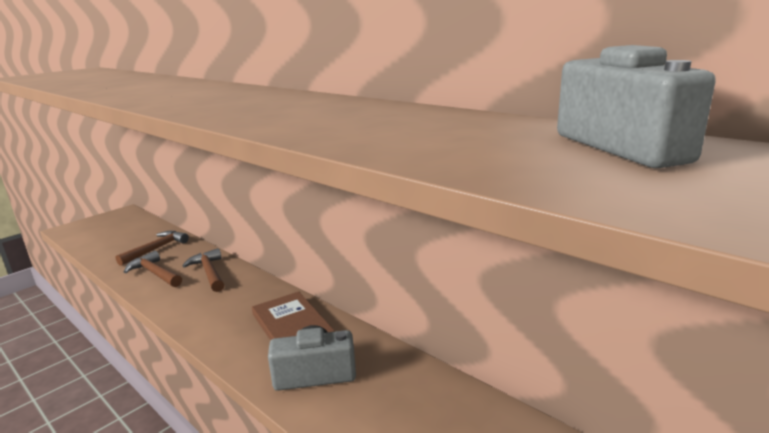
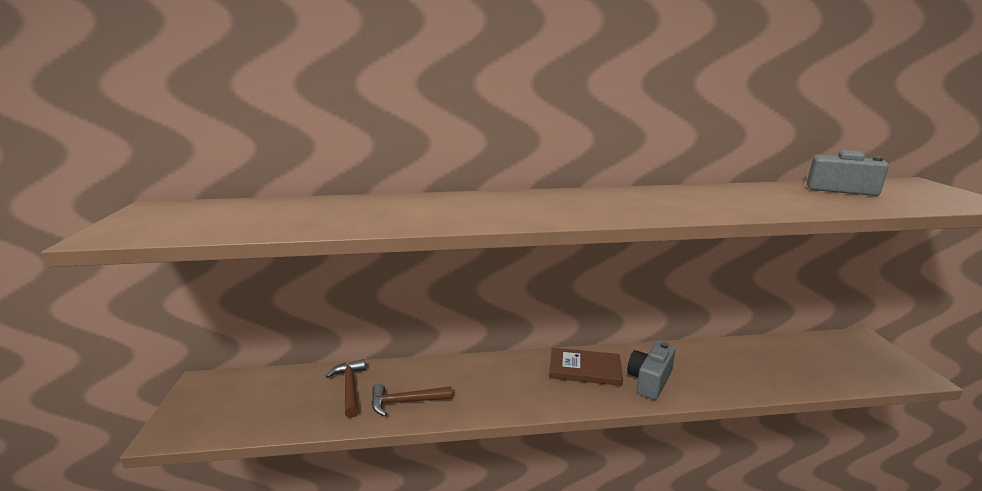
camera: 50 degrees left, 0 degrees up
(209, 272) = (449, 375): brown hammer -> none

